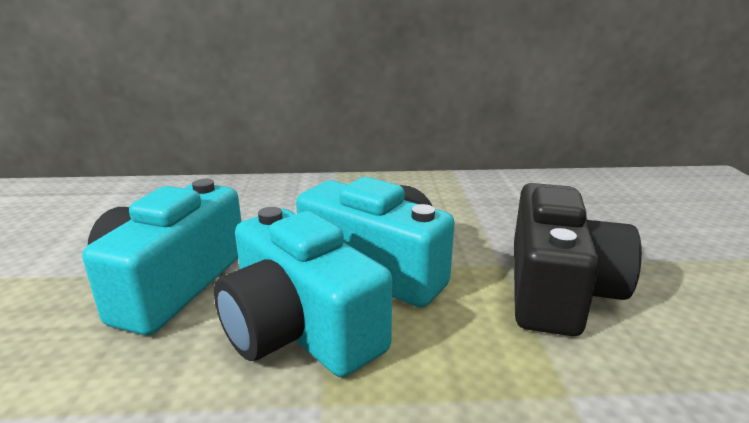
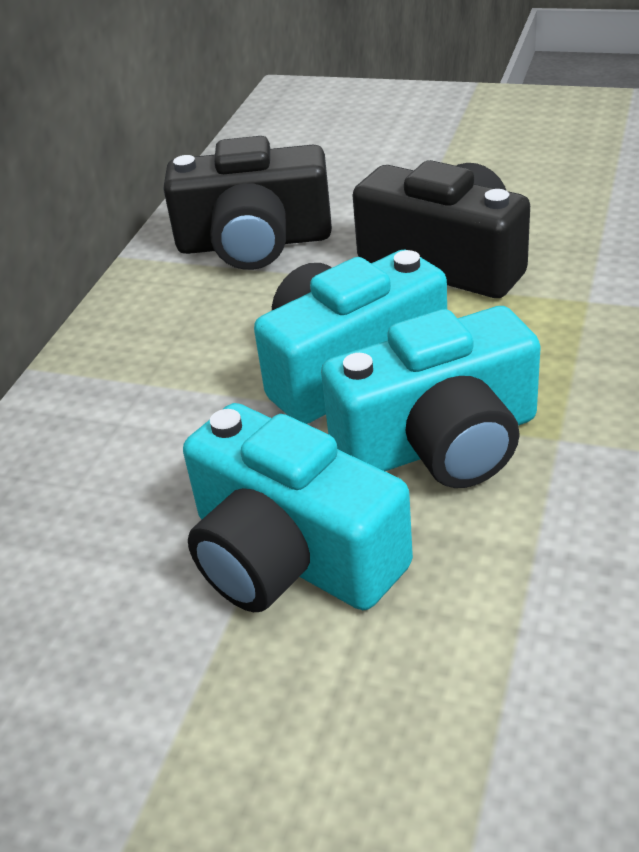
camera: 65 degrees left, 15 degrees up
(504, 204) = (254, 242): none -> black camera

